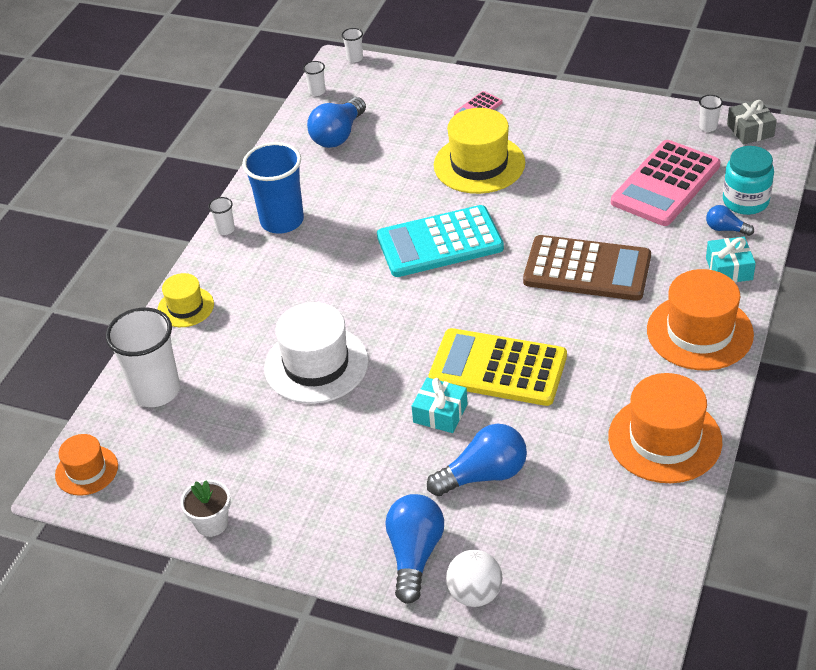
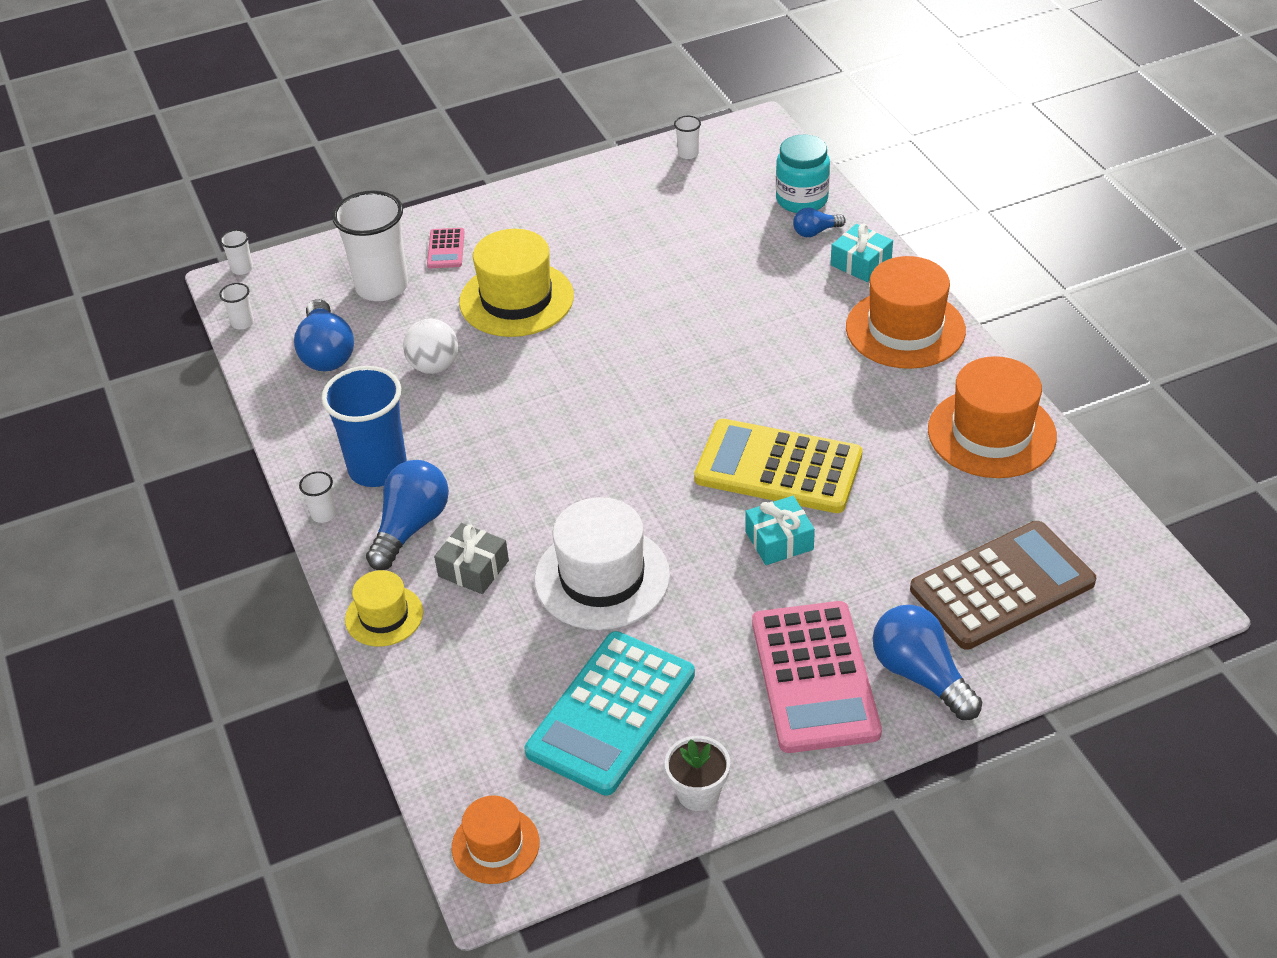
camera: 45 degrees left, 0 degrees up
(156, 391) = (465, 716): white cup -> white cup (382, 287)
(440, 243) = (574, 392): turquoise calculator -> turquoise calculator (611, 713)
(475, 594) = (1012, 667): white ball -> white ball (434, 366)
(483, 475) = (887, 565): blue light bulb -> blue light bulb (411, 527)
(498, 368) = (778, 468): yellow calculator -> yellow calculator turned 45 degrees clockwise
(587, 269) = (743, 334): brown calculator -> brown calculator (1002, 586)
(666, 184) = (715, 222): pink calculator -> pink calculator (815, 677)
(750, 130) = (728, 138): grey gift -> grey gift (473, 568)

